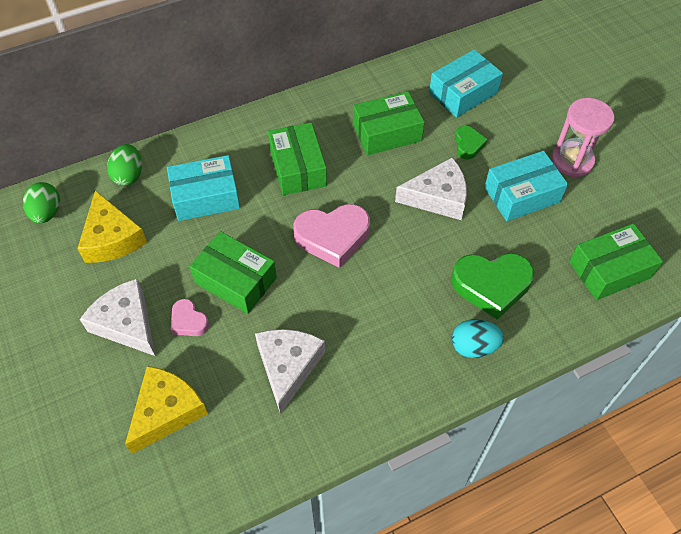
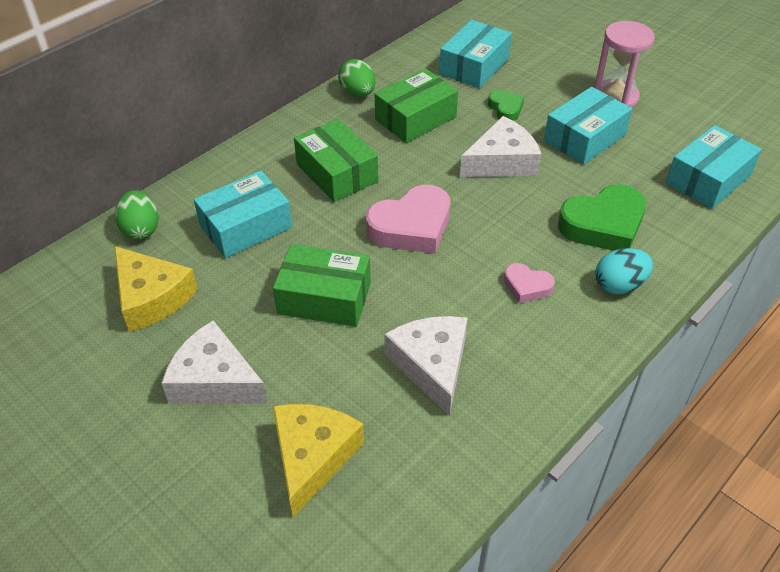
camera: 20 degrees left, 10 degrees down
(47, 213) = (55, 294): green egg -> green egg (358, 93)
(188, 321) = (290, 355): pink heart -> pink heart (527, 286)
(610, 270) = (708, 179): green box -> turquoise box

